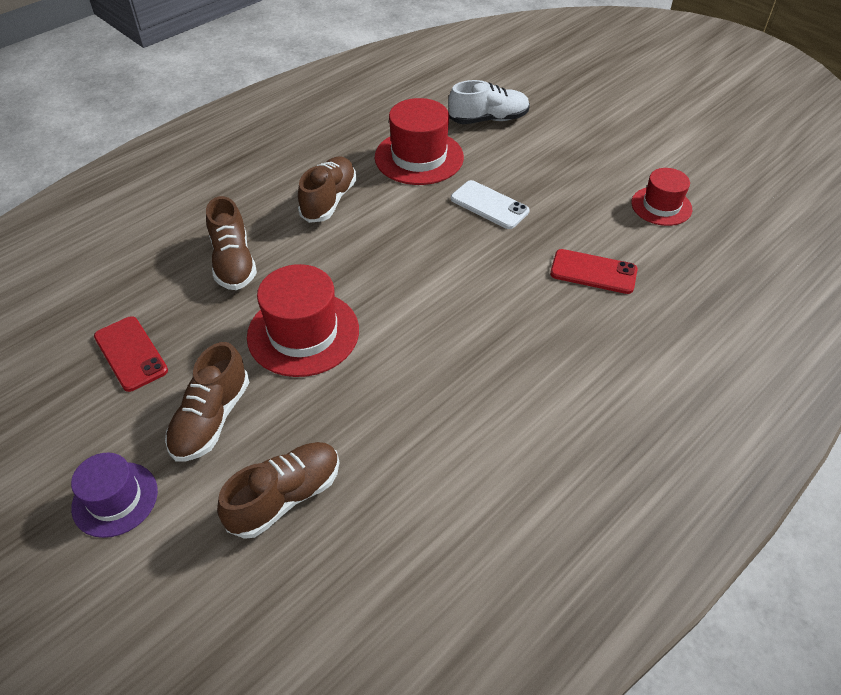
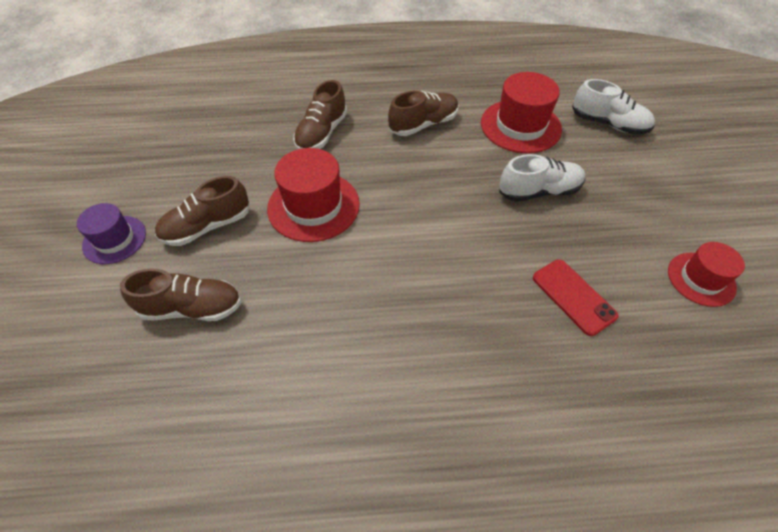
camera: 40 degrees right, 5 degrees up
(131, 353) = (210, 157): red phone -> none
(489, 205) = (539, 191): white phone -> white shoe

